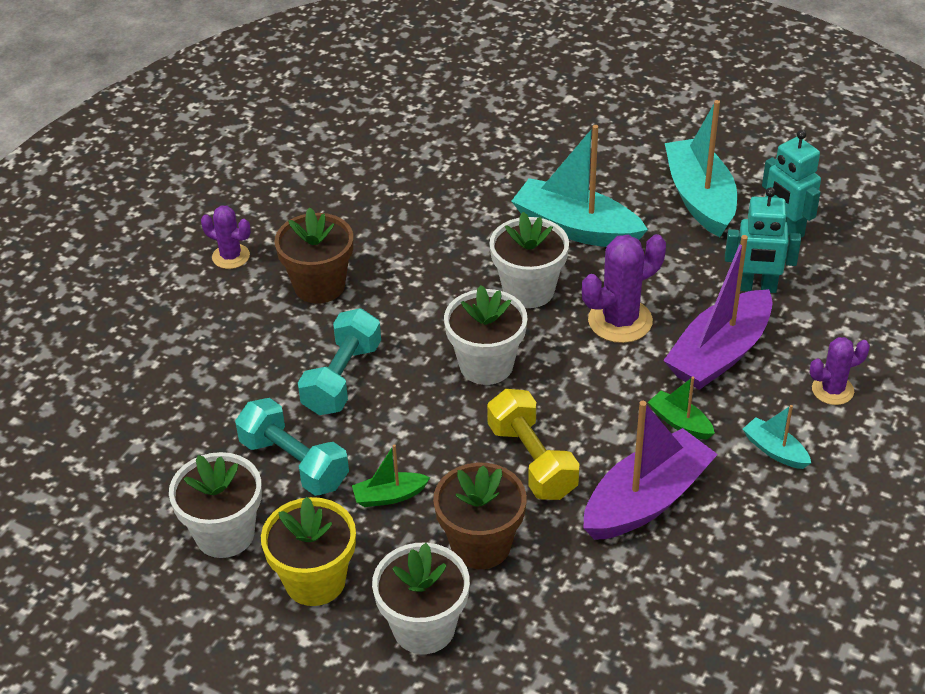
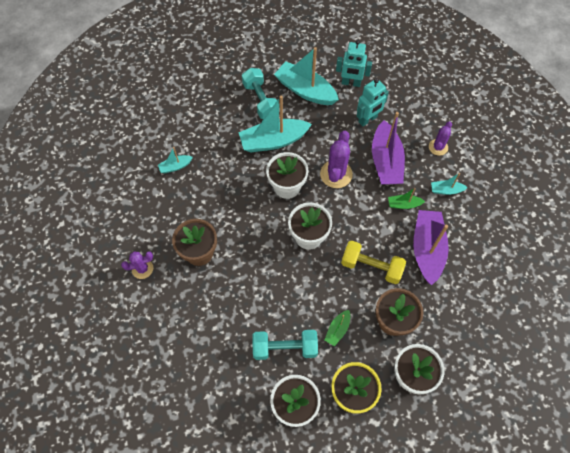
camera: 45 degrees left, 20 degrees up
(342, 378) = (259, 290): turquoise dumbbell -> turquoise dumbbell (260, 100)
(406, 177) = (175, 166): none -> turquoise boat

